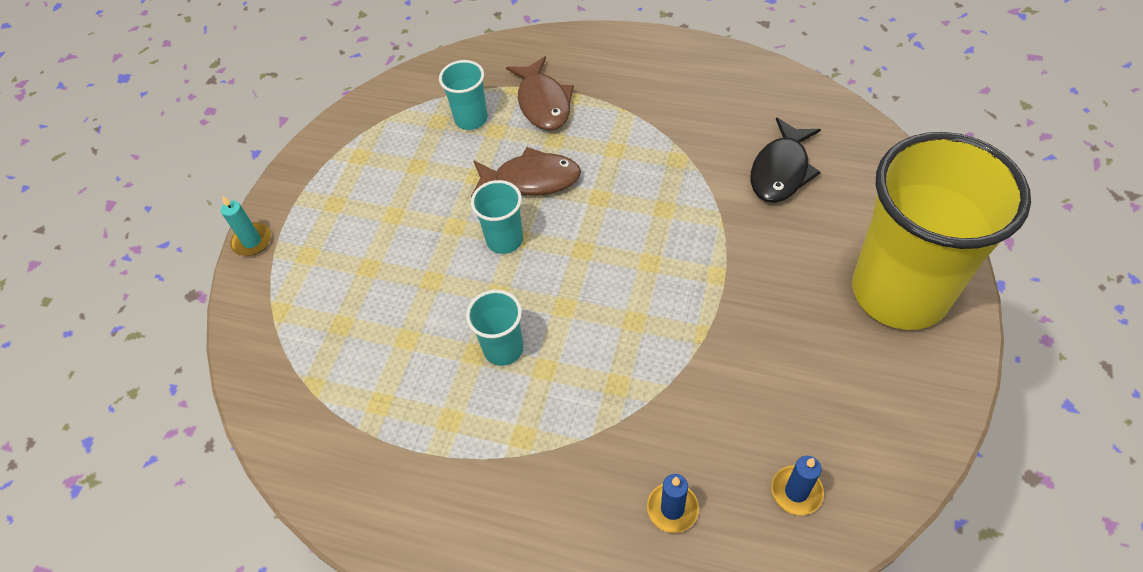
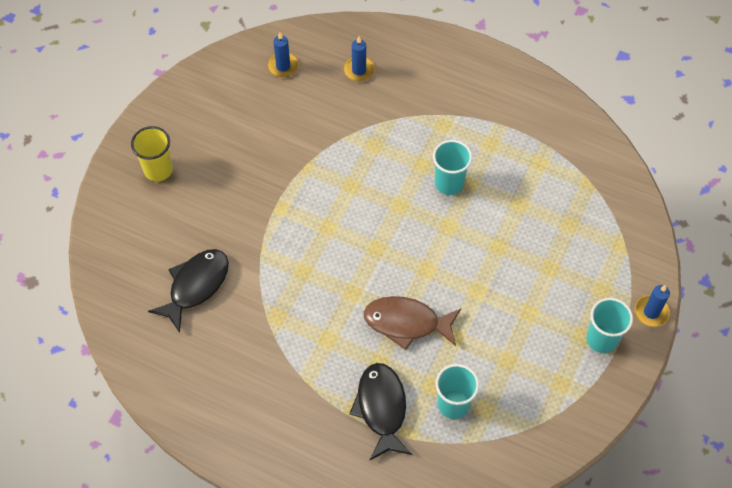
camera: 175 degrees left, 5 degrees up
(252, 241) = (651, 312): turquoise candle -> blue candle
(505, 240) = (437, 269): turquoise cup -> turquoise cup (601, 339)
(543, 103) = (381, 408): brown fish -> black fish
(899, 292) = (158, 170): yellow cup -> yellow cup, size x0.42

